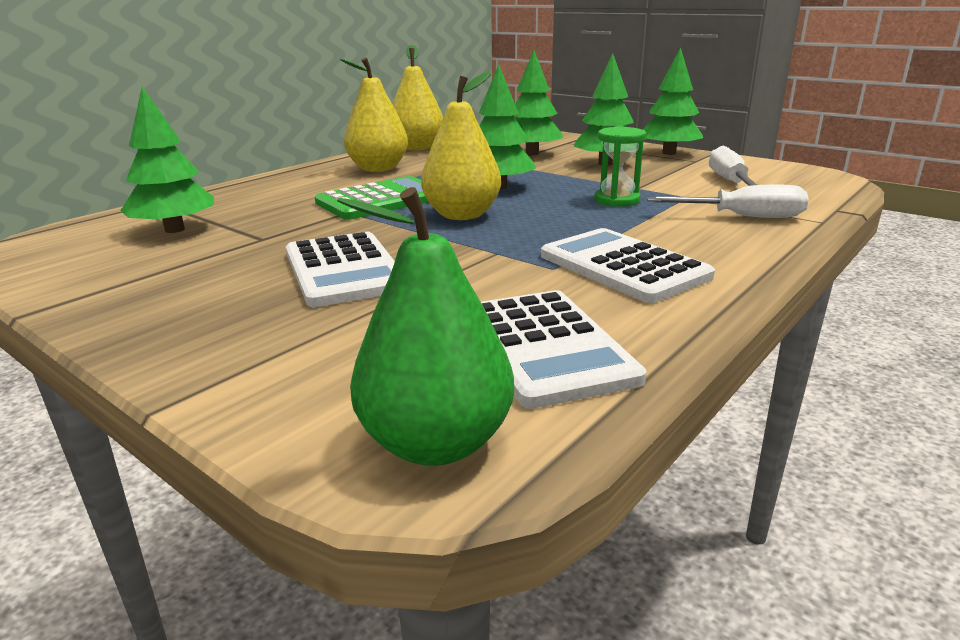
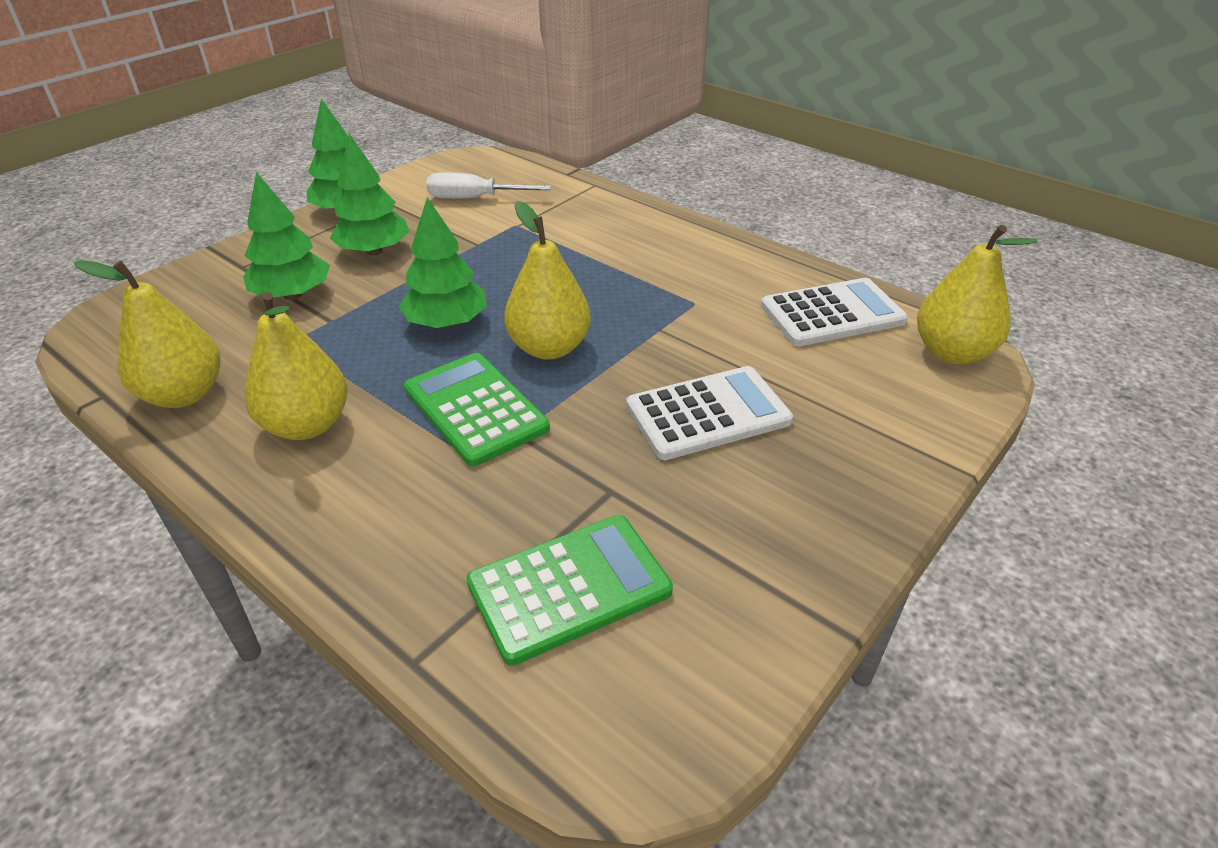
camera: 90 degrees left, 15 degrees up
(174, 230) = (569, 588): green tree -> green calculator
(436, 443) = (952, 352): green pear -> yellow pear
(616, 200) = (518, 258): green hourglass -> none
(623, 266) = (691, 273): white calculator -> none
(742, 217) = (580, 210): white screwdriver -> none

